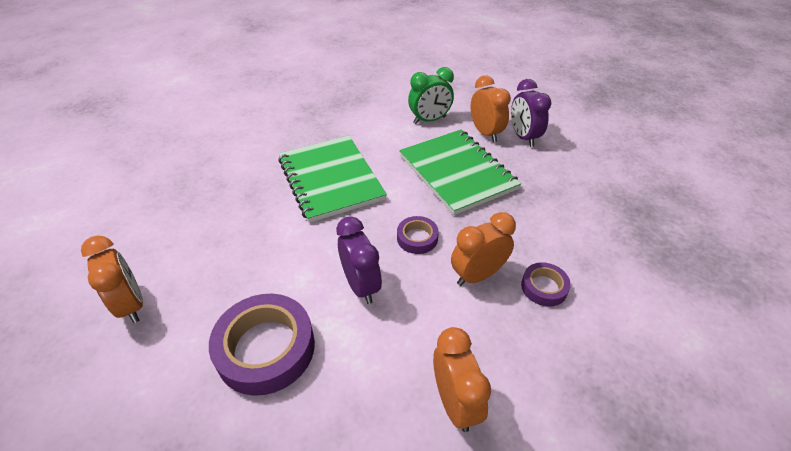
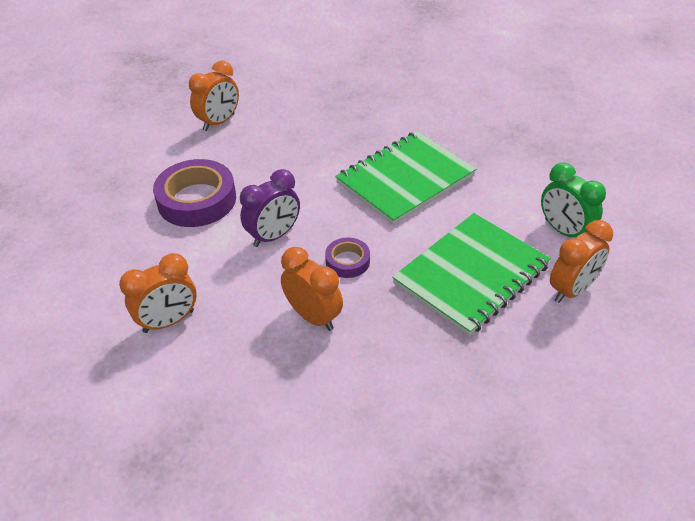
camera: 75 degrees right, 0 degrees up
(523, 137) = (589, 332): purple clock -> none
(544, 287) = (314, 375): purple tape -> none

